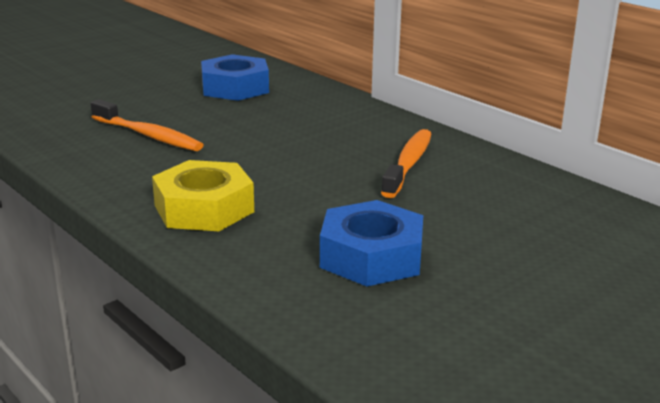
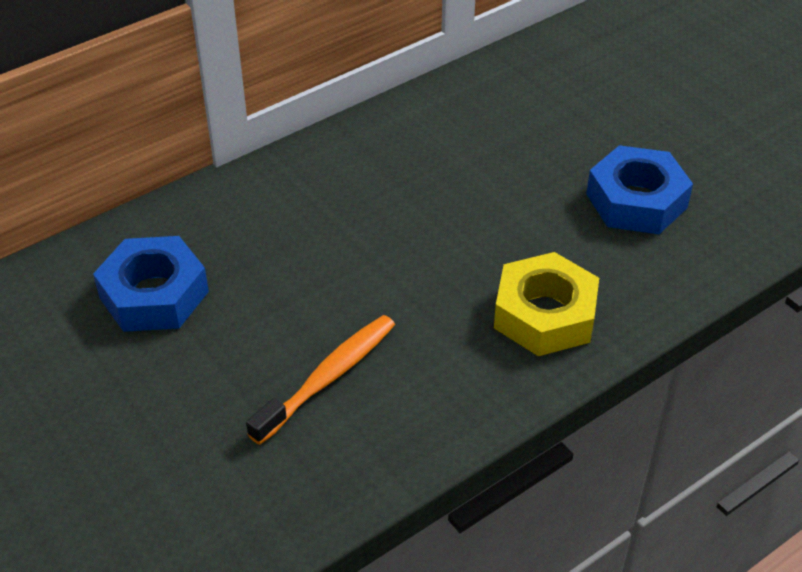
camera: 85 degrees left, 20 degrees up
(408, 164) = (435, 157): orange toothbrush -> none

